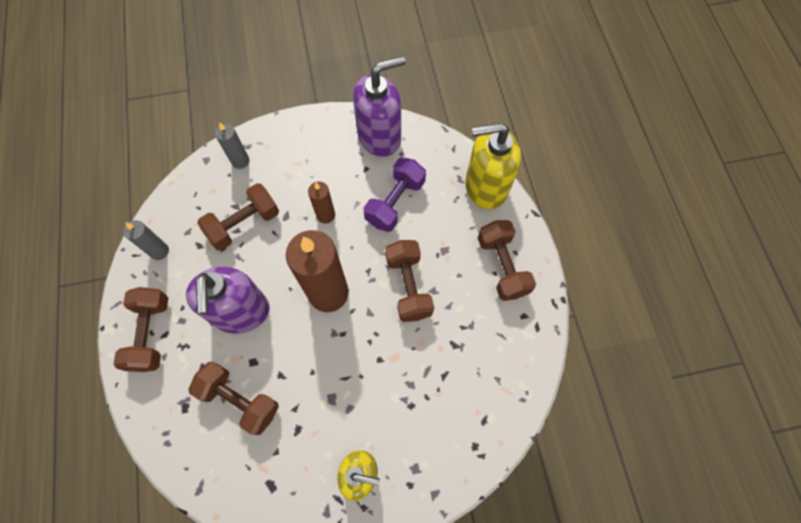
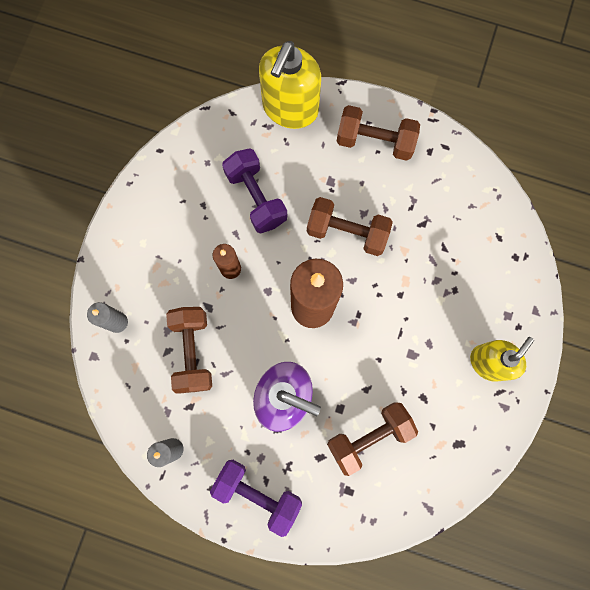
camera: 60 degrees left, 10 degrees up
(151, 334) = (257, 493): brown dumbbell -> purple dumbbell
(380, 137) = (175, 172): purple soap dispenser -> none

